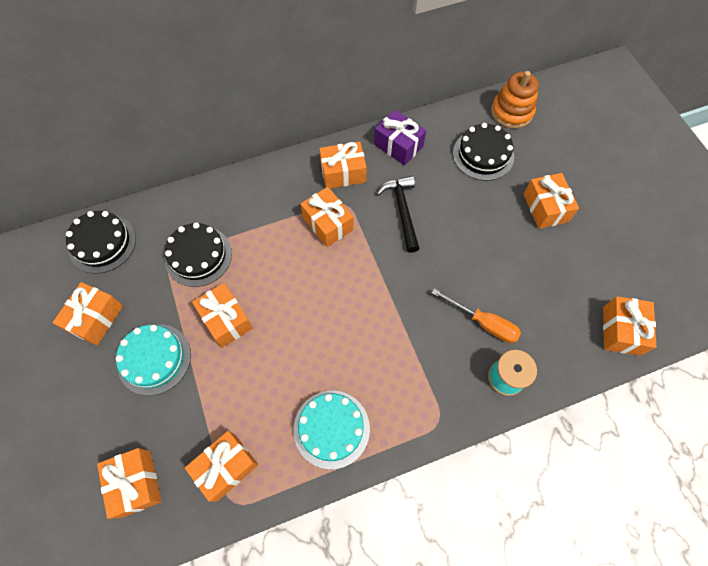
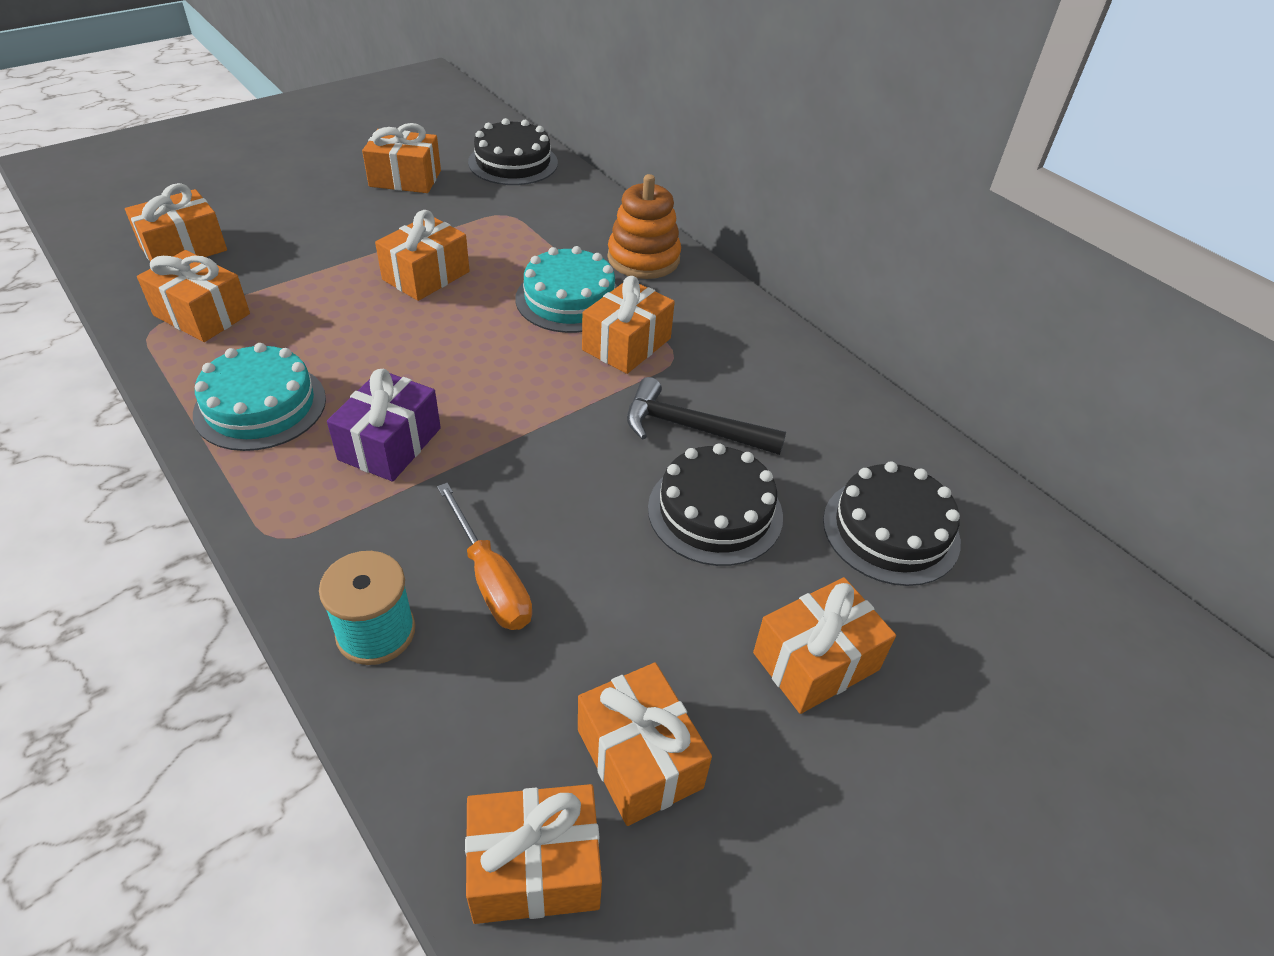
camera: 70 degrees right, 20 degrees down
(154, 359) = (356, 229): turquoise cake -> turquoise cake (569, 299)
(198, 256) = (521, 235): black cake -> black cake (715, 511)
(343, 173) = (734, 345): orange gift -> orange gift (639, 758)
(398, 145) = (833, 403): purple gift -> purple gift (390, 444)
(402, 211) = (693, 428): black hammer -> black hammer turned 135 degrees counterclockwise
(483, 323) = (490, 580): orange screwdriver -> orange screwdriver turned 45 degrees counterclockwise
(511, 112) = (1039, 567): orange stacking toy -> orange stacking toy (643, 258)

